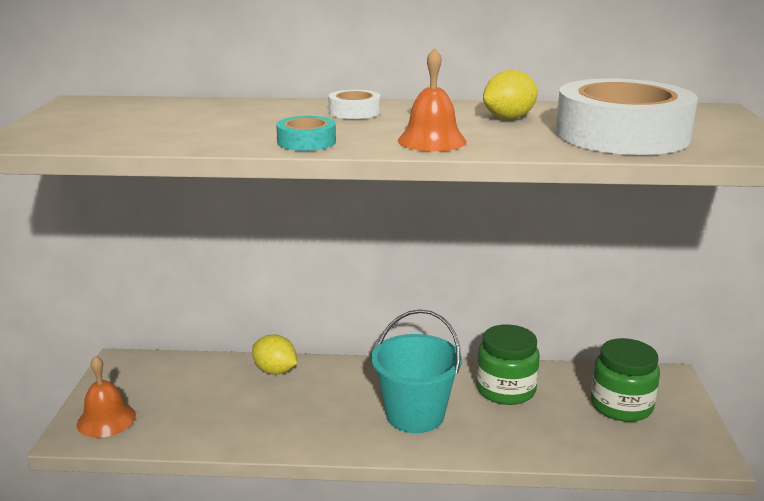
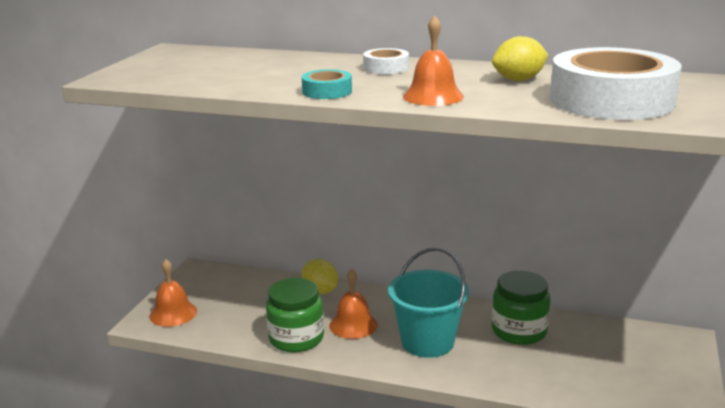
camera: 15 degrees right, 0 degrees up
(326, 406) = (353, 325): none -> orange bell
(621, 405) = (625, 358): green jar -> green jar (296, 338)

